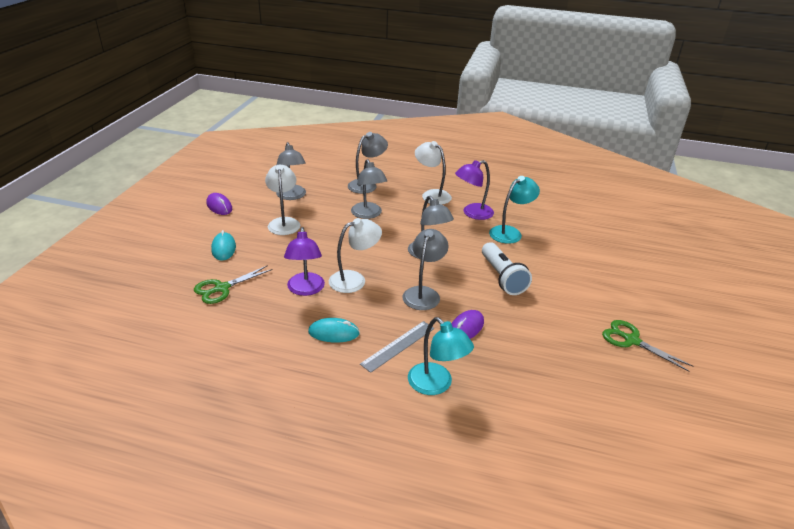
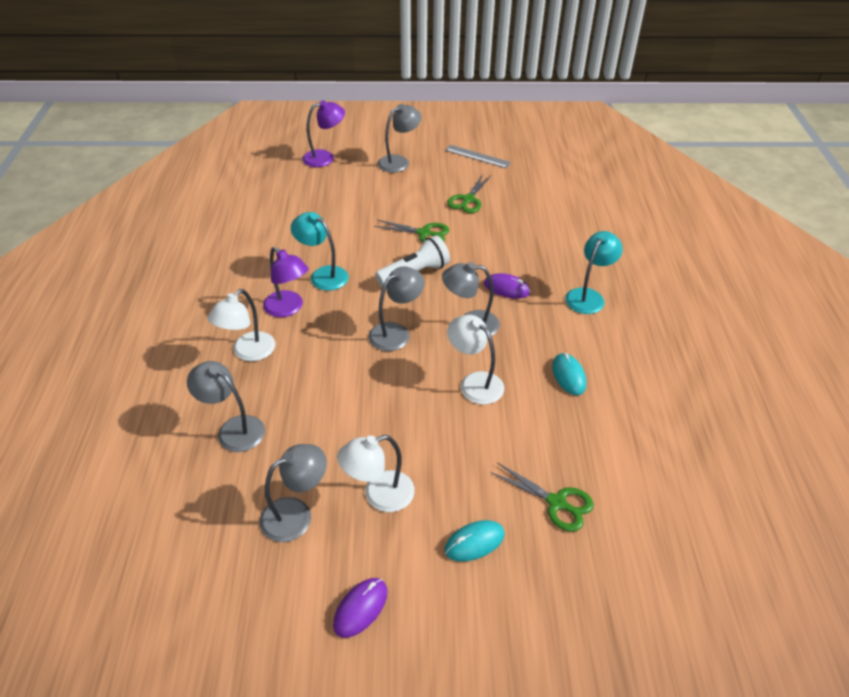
camera: 105 degrees left, 10 degrees up
(305, 290) = (515, 420): purple lamp -> purple lamp (325, 157)
(368, 214) = (323, 406): grey lamp -> grey lamp (399, 162)
(398, 346) = (557, 327): grey ruler -> grey ruler (477, 156)
(565, 295) = (424, 233): none -> green scissors

